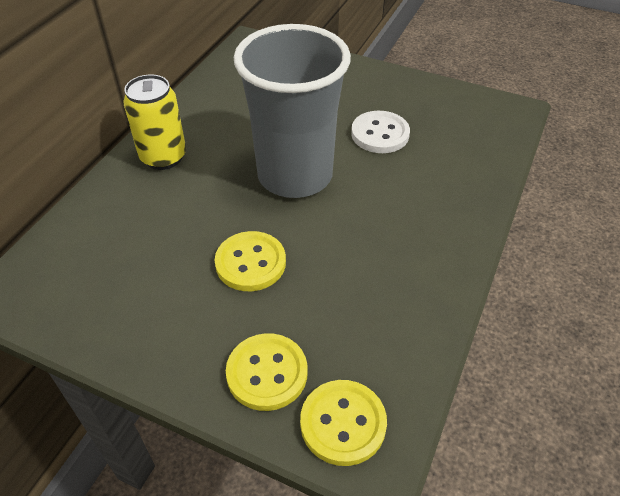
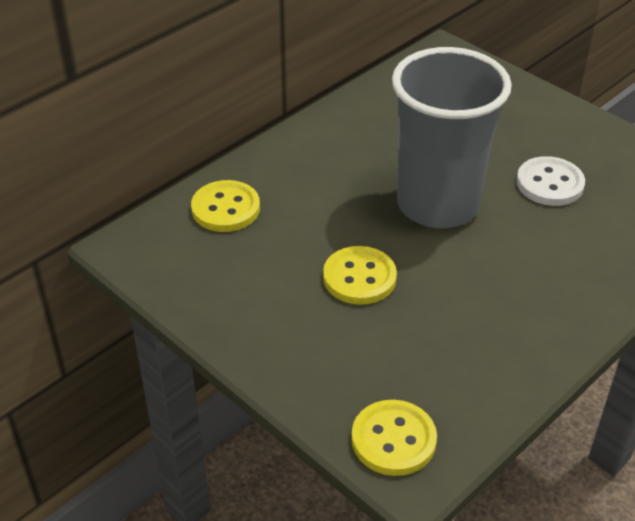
camera: 20 degrees right, 5 degrees down
(163, 157) = (308, 154): yellow can -> none
(267, 373) = (338, 378): yellow button -> yellow button (225, 208)

